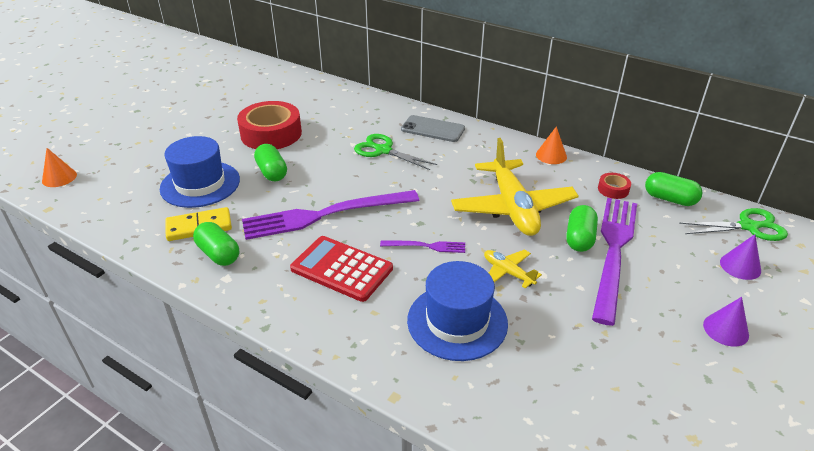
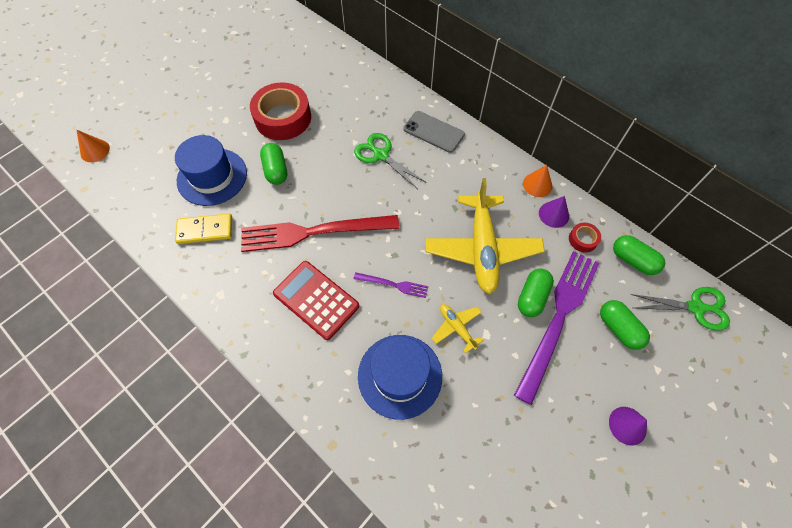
camera: 10 degrees right, 25 degrees up
(218, 254) = (217, 265): green capsule -> green capsule (618, 328)
(325, 215) = (313, 232): purple fork -> red fork
(740, 266) = (668, 355): purple cone -> purple cone (554, 214)

